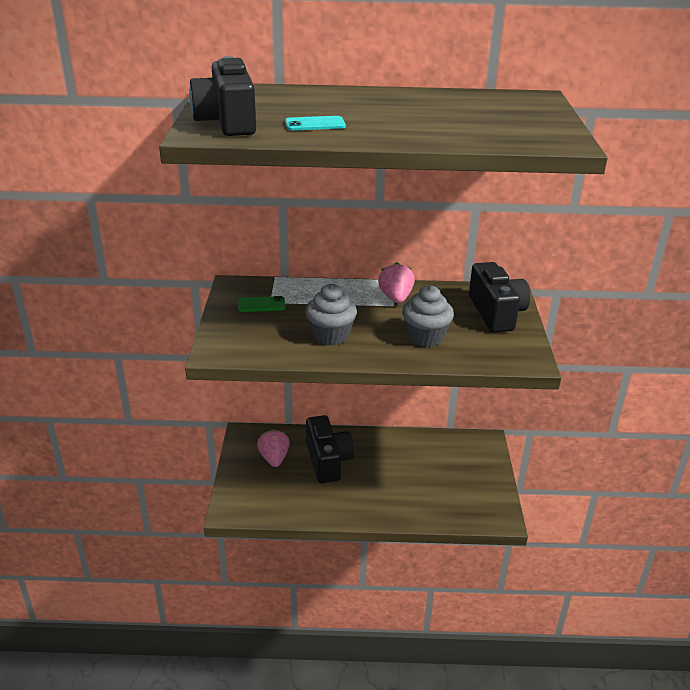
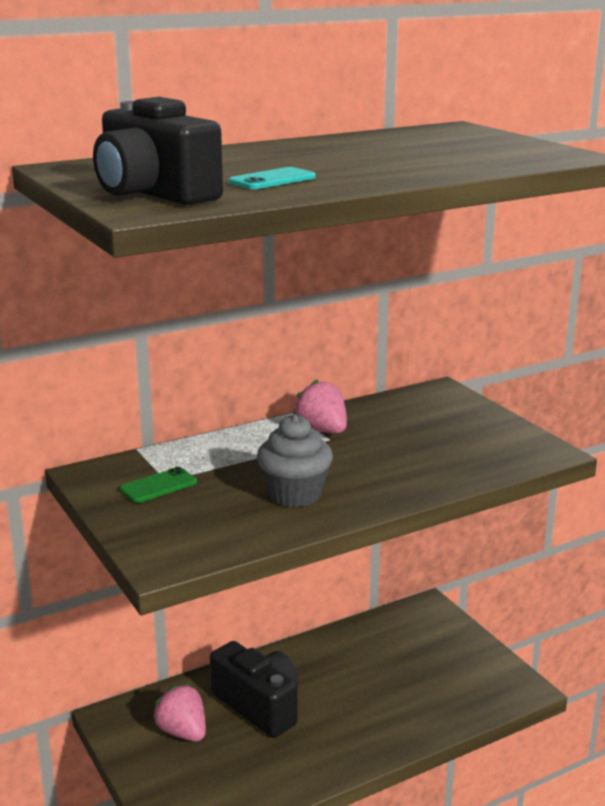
camera: 30 degrees left, 10 degrees down
(425, 337) = (409, 462): grey cupcake -> none
(496, 313) = (454, 415): black camera -> none

